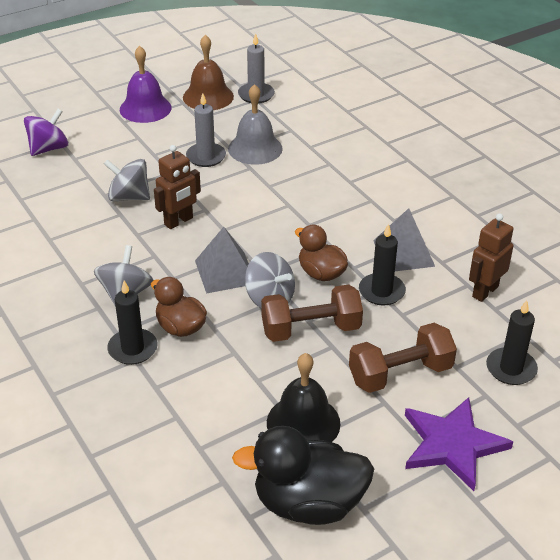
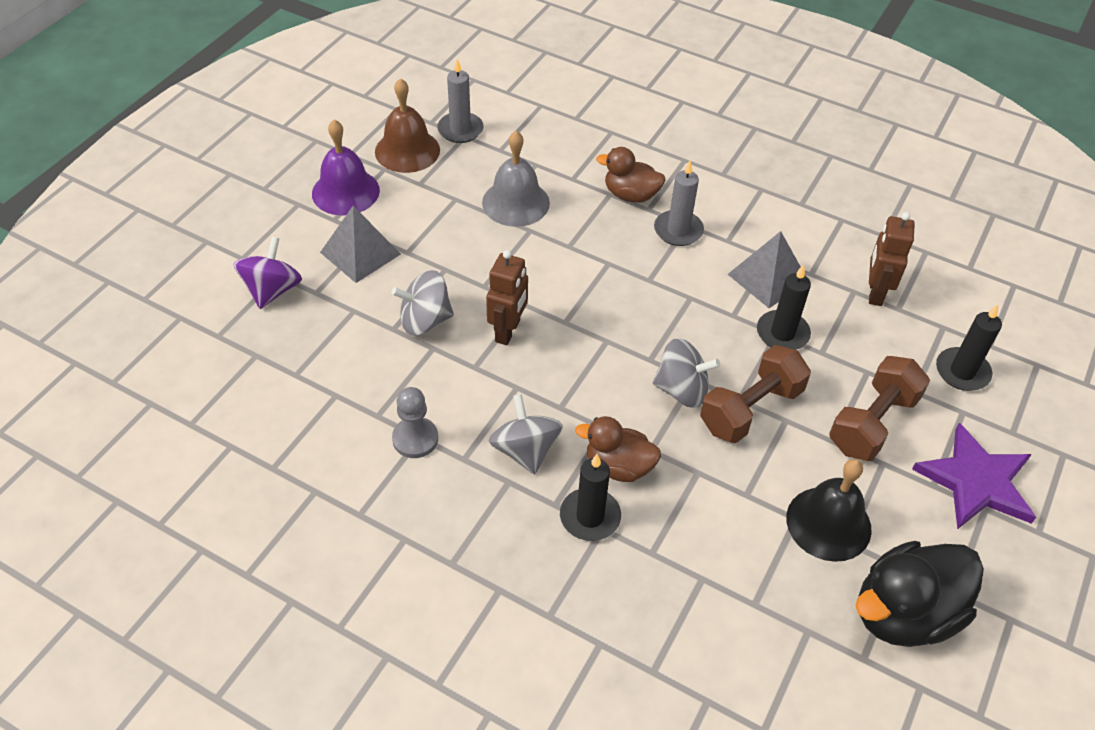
camera: 30 degrees left, 10 degrees up
(60, 261) = (415, 439): none -> grey pawn
(206, 157) = (470, 233): grey candle -> grey candle (678, 230)
(225, 272) = (609, 375): grey pyramid -> grey pyramid (360, 253)
(321, 273) = (708, 336): brown duck -> brown duck (630, 195)

